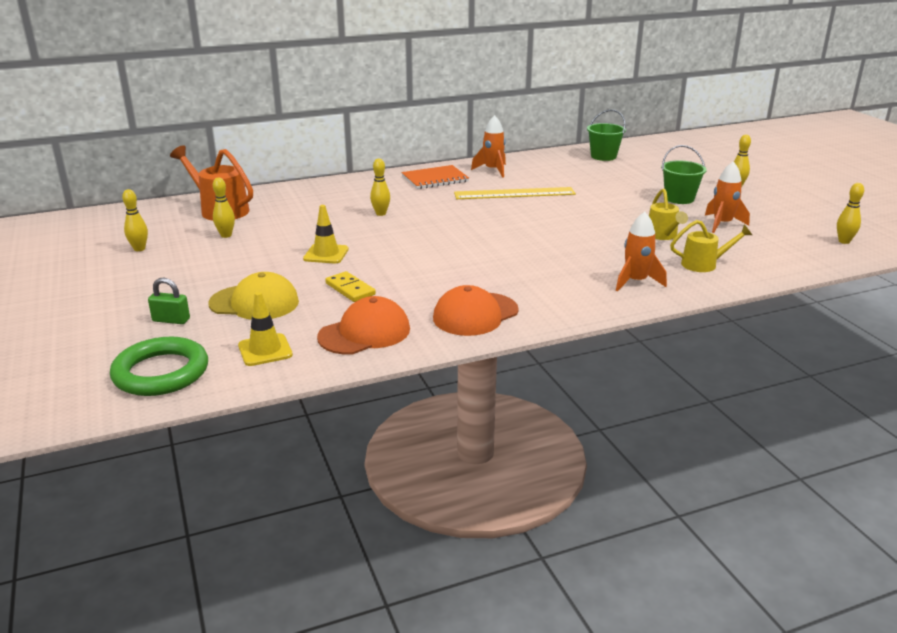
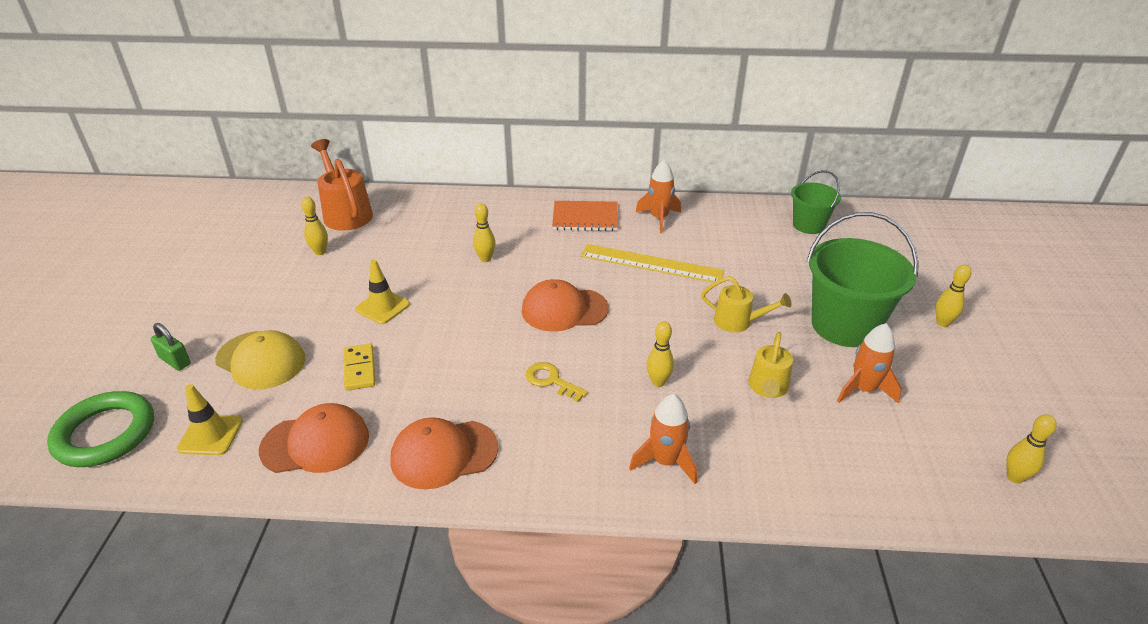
camera: 25 degrees right, 10 degrees up
(139, 249) = (235, 250): yellow bowling pin -> yellow bowling pin (658, 382)
(477, 227) = (564, 309): none -> orange cap
(511, 263) = (551, 381): none -> yellow key
(679, 198) = (844, 325): green bucket -> green bucket, size x1.73
(704, 264) = (778, 458): yellow watering can -> yellow watering can (739, 322)

